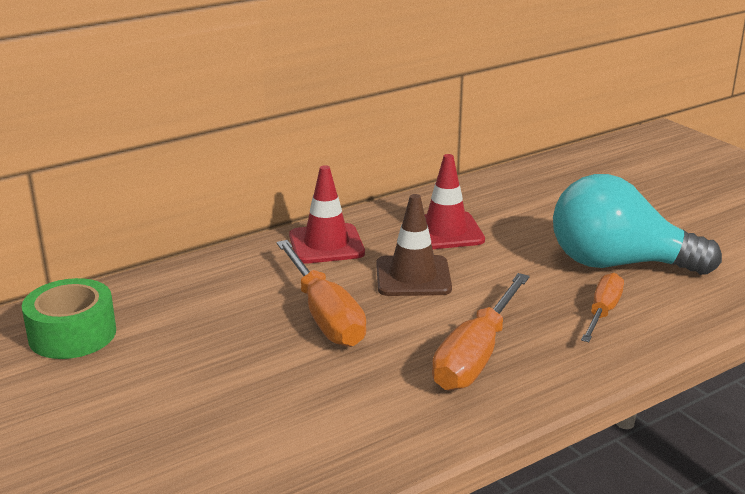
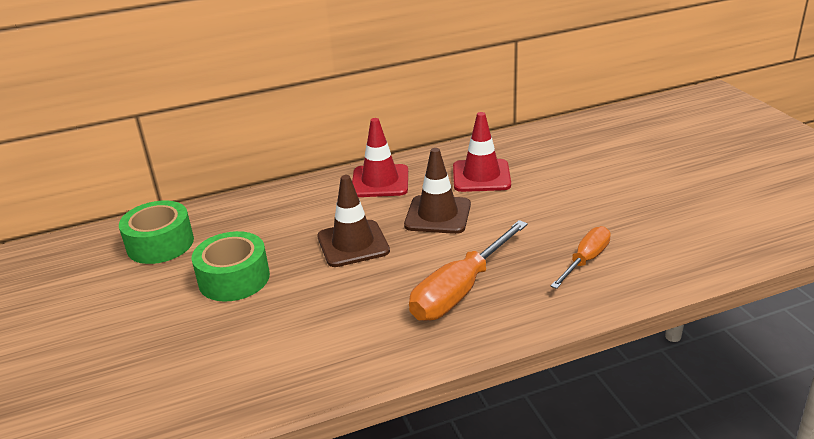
camera: 15 degrees right, 5 degrees up
(191, 366) = (234, 278): none -> green tape
(325, 315) = (353, 244): orange screwdriver -> brown traffic cone
(618, 264) = (618, 216): turquoise light bulb -> none

